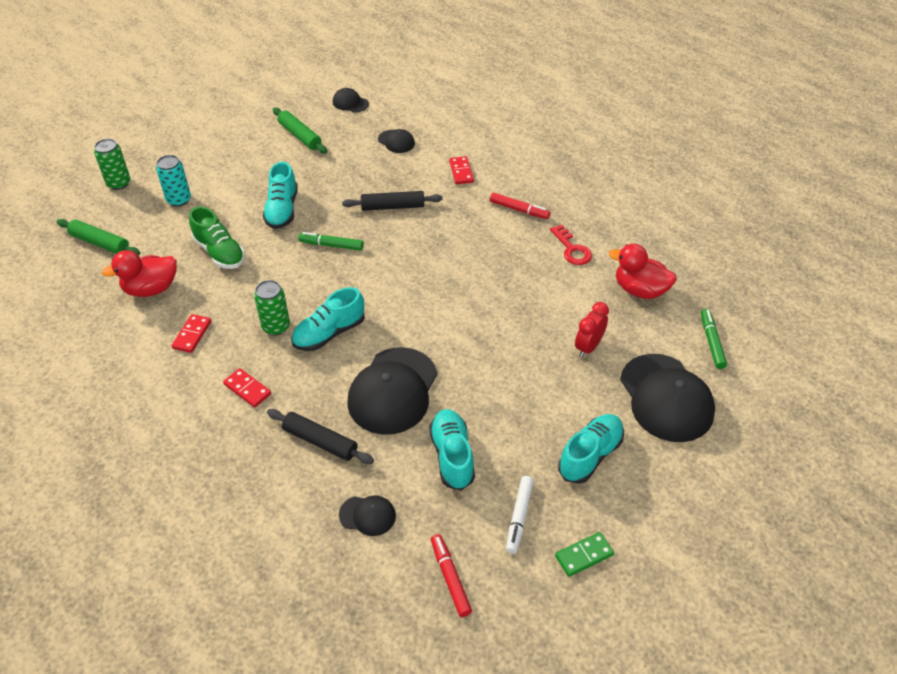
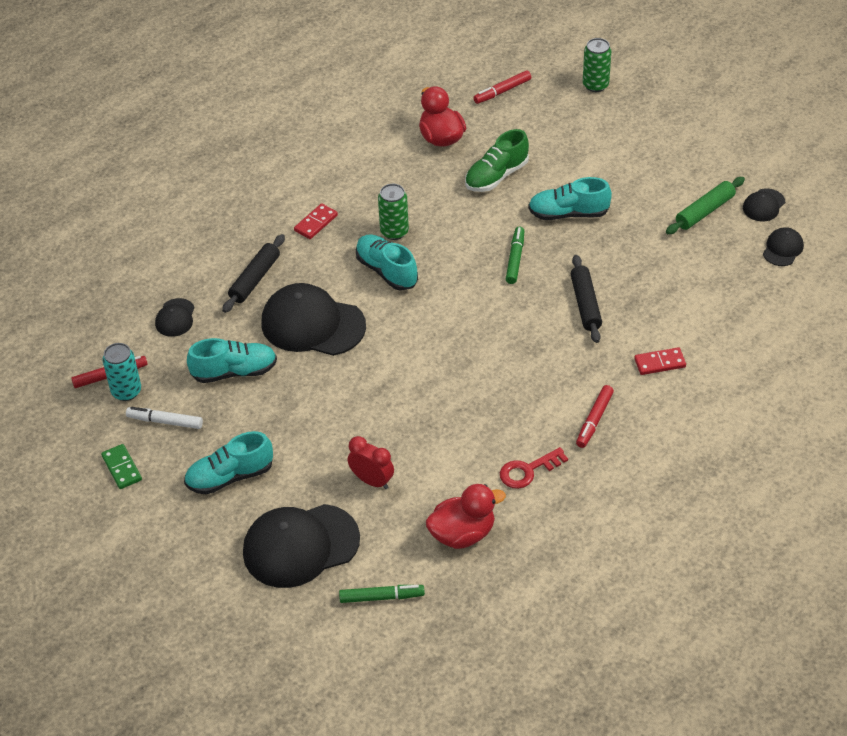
camera: 90 degrees right, 0 degrees up
(100, 243) = (502, 91): green rolling pin -> red marker
(179, 200) = (575, 133): turquoise can -> turquoise can (126, 391)
(192, 335) = (382, 176): red domino -> none
(396, 141) = (710, 298): black cap -> black cap (763, 205)
(590, 455) = (230, 477): turquoise shoe -> turquoise shoe turned 120 degrees clockwise
(640, 290) = (462, 534): red duck -> red duck turned 45 degrees clockwise

